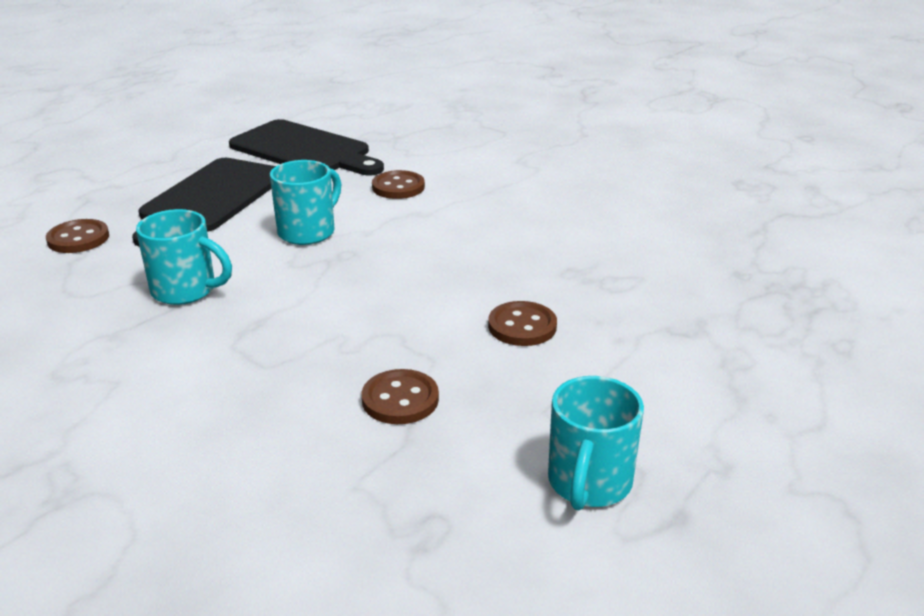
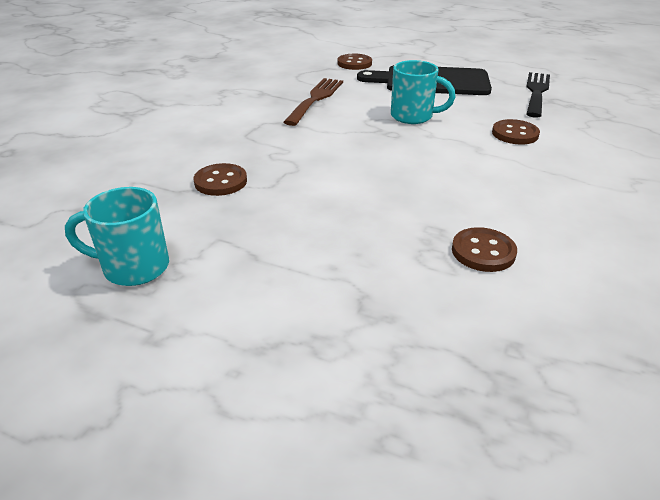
camera: 75 degrees right, 5 degrees up
(186, 290) = (315, 99): turquoise mug -> brown fork
(304, 150) = (536, 92): black cutting board -> black fork
(522, 326) = (330, 216): brown button -> brown button (483, 252)

